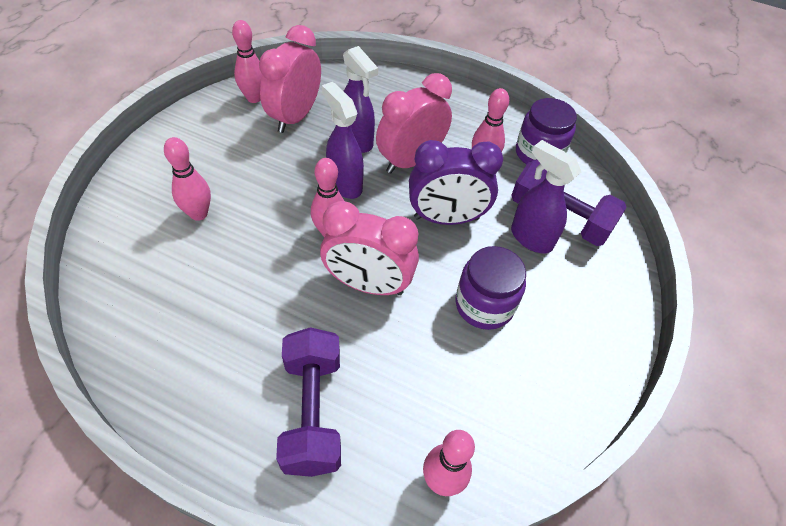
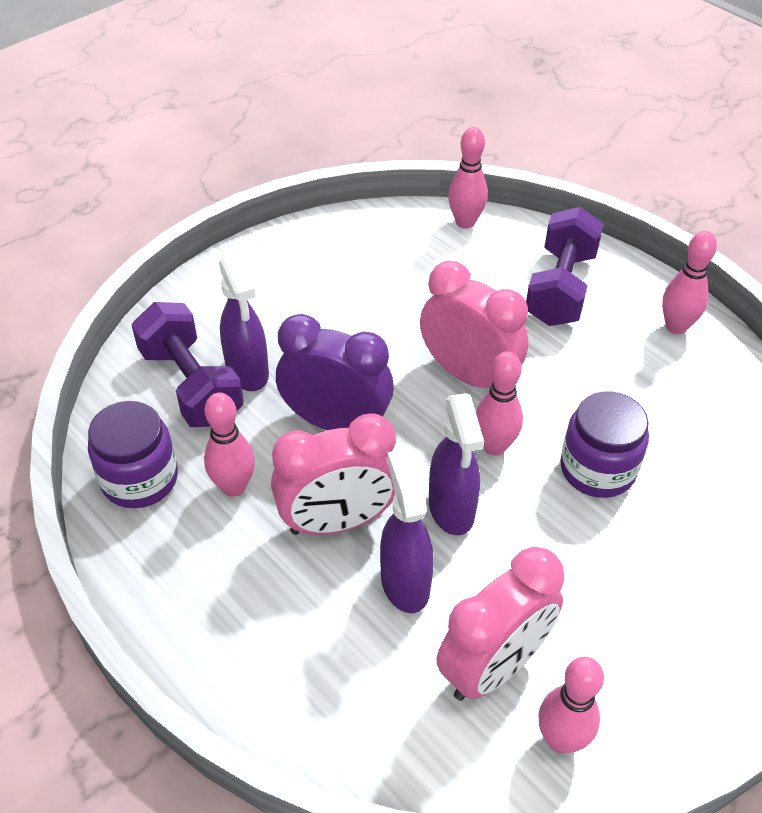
camera: 155 degrees left, 5 degrees down
(199, 214) = (668, 520): pink bowling pin -> pink bowling pin (676, 327)
(484, 305) = (351, 323): purple jar -> purple jar (597, 469)

